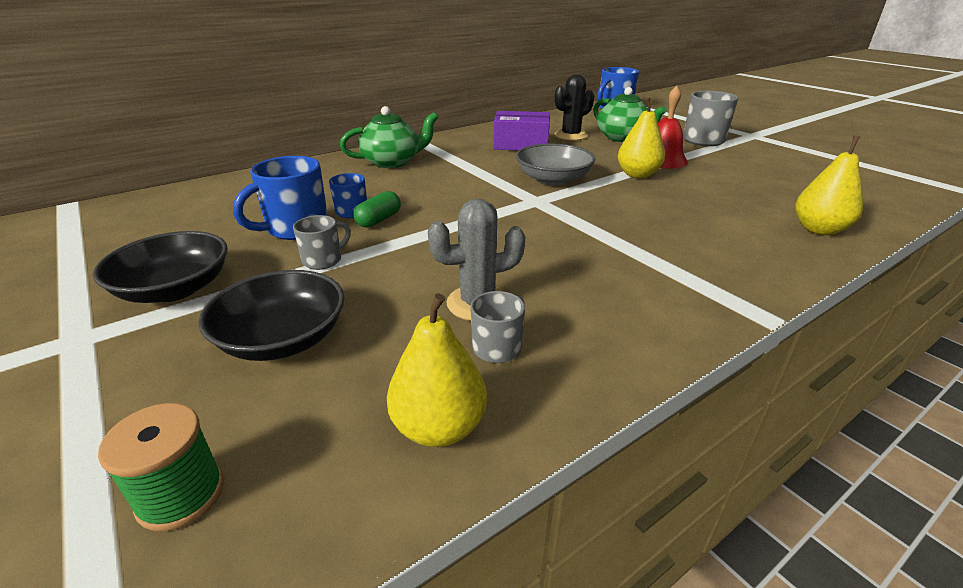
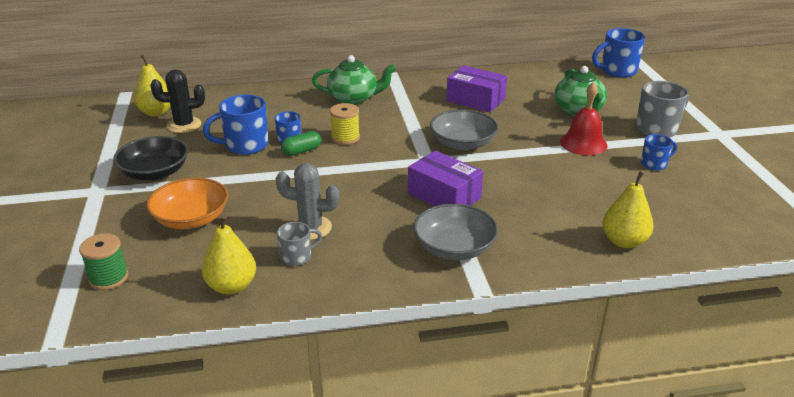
camera: 25 degrees right, 0 degrees up
(283, 339) = (191, 219): black bowl -> orange bowl
(323, 260) = (245, 174): grey mug -> none
(420, 197) = (345, 138): none -> yellow spool
(570, 135) = (532, 98): black cactus -> black cactus (184, 125)
(595, 229) = (444, 196): none -> purple box
(637, 175) = (540, 154): yellow pear -> yellow pear (156, 112)
(676, 279) = (454, 248): none -> grey bowl
(741, 164) = (654, 164): none -> blue mug

